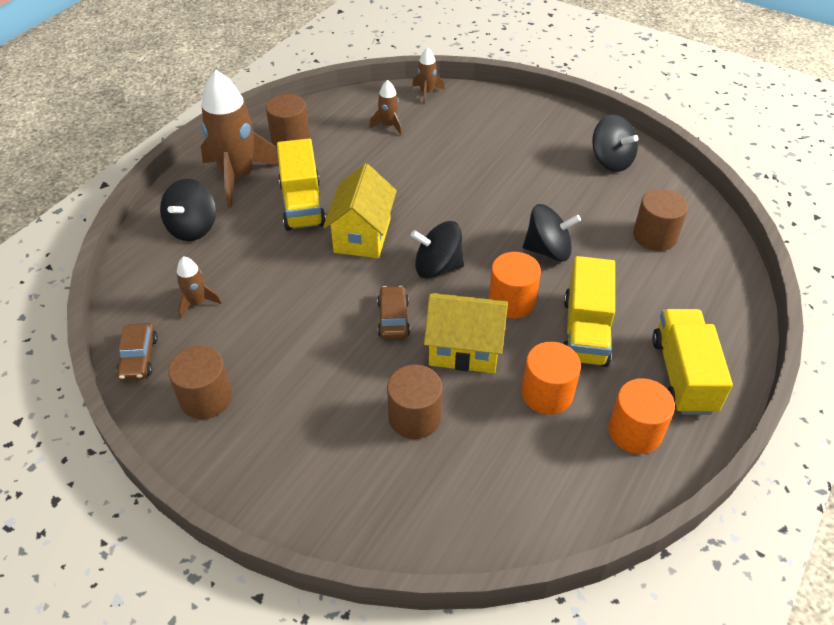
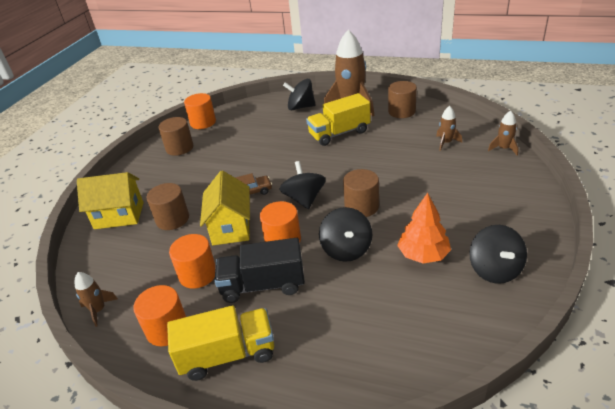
camera: 80 degrees right, 10 degrees down
(139, 357) = (203, 122): brown car -> orange cylinder
(197, 302) = (244, 126): brown rocket -> brown rocket (98, 310)
(362, 235) = (321, 162): yellow house -> yellow house (119, 215)
(576, 198) = (423, 254): none -> orange tree
(585, 331) = (263, 285): yellow truck -> black truck
(611, 161) = (494, 269): black spinning top -> black spinning top turned 45 degrees counterclockwise
(655, 236) = (399, 316): brown cylinder -> brown cylinder (361, 206)

